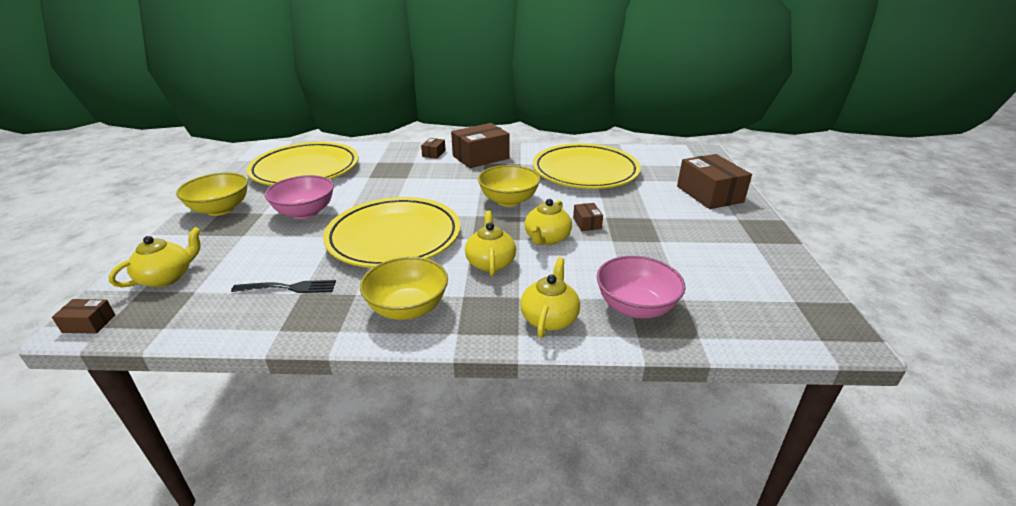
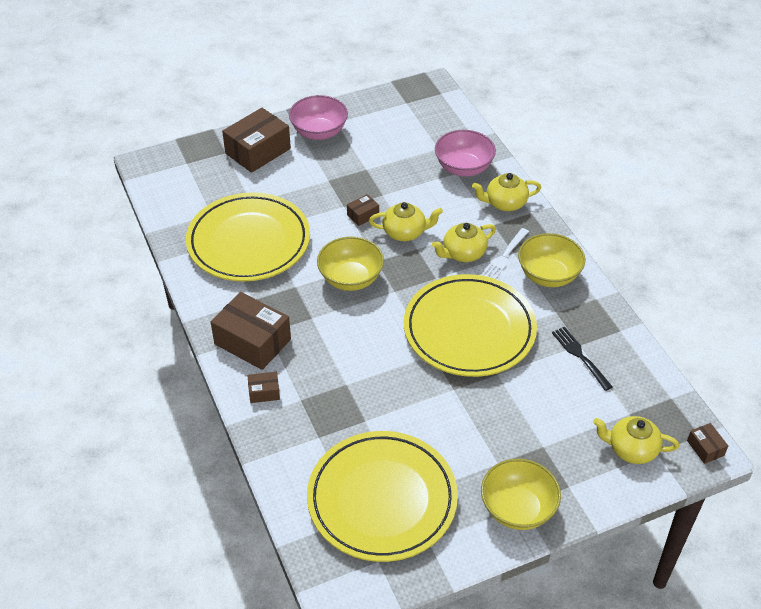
camera: 115 degrees left, 15 degrees up
(305, 212) = (474, 426): pink bowl -> pink bowl (319, 132)
(463, 287) = (504, 256): none -> white fork

